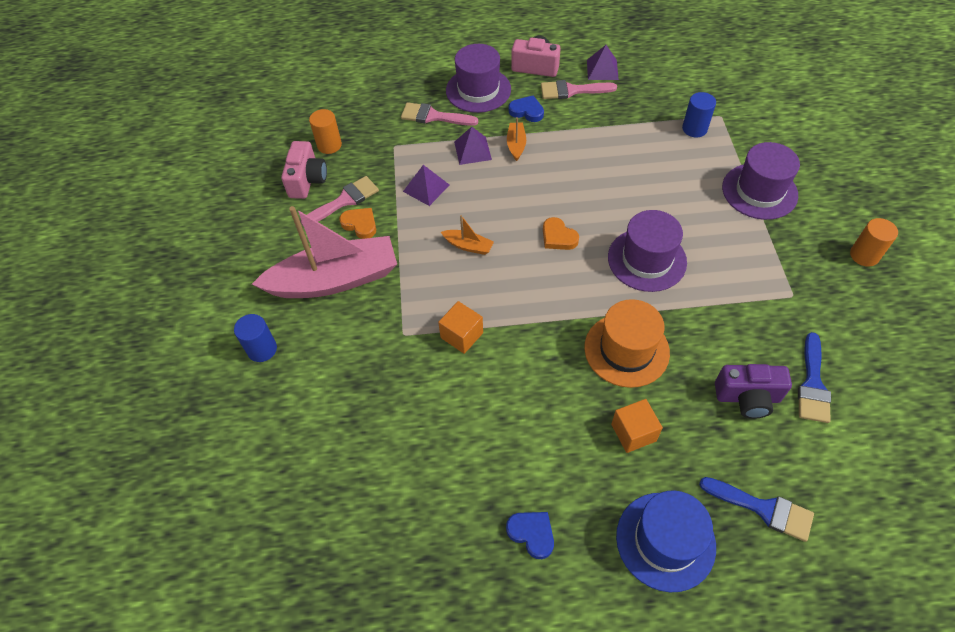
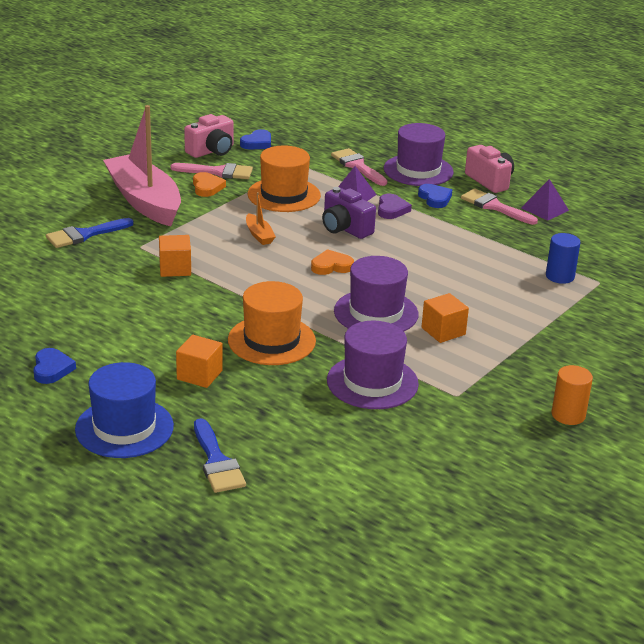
camera: 40 degrees right, 25 degrees down
(262, 349) = (48, 204): blue cylinder -> none
(329, 145) = (257, 143): orange cylinder -> blue heart
(334, 279) = (144, 201): pink boat -> pink boat turned 150 degrees counterclockwise
(426, 188) = (284, 195): purple pyramid -> orange hat
(516, 145) = (392, 209): orange boat -> purple heart
(558, 237) = (331, 266): orange heart -> orange heart turned 75 degrees clockwise
(706, 241) = (443, 331): none -> orange cube
(747, 398) = (313, 413): purple camera -> purple camera (345, 229)
(759, 191) = (546, 335): purple hat -> purple hat (372, 382)
(812, 384) = (377, 440): blue brush -> blue brush (84, 235)

